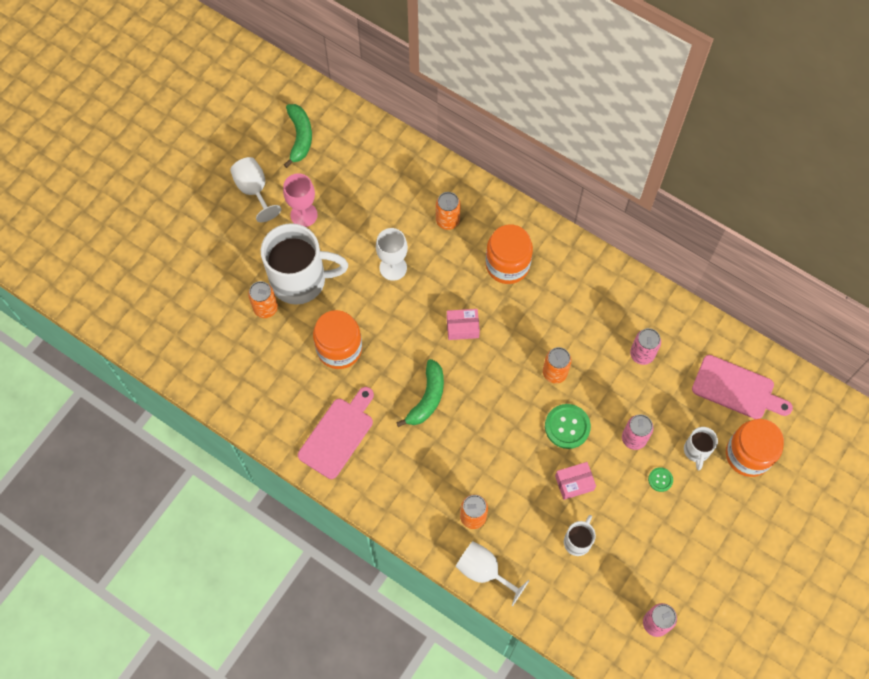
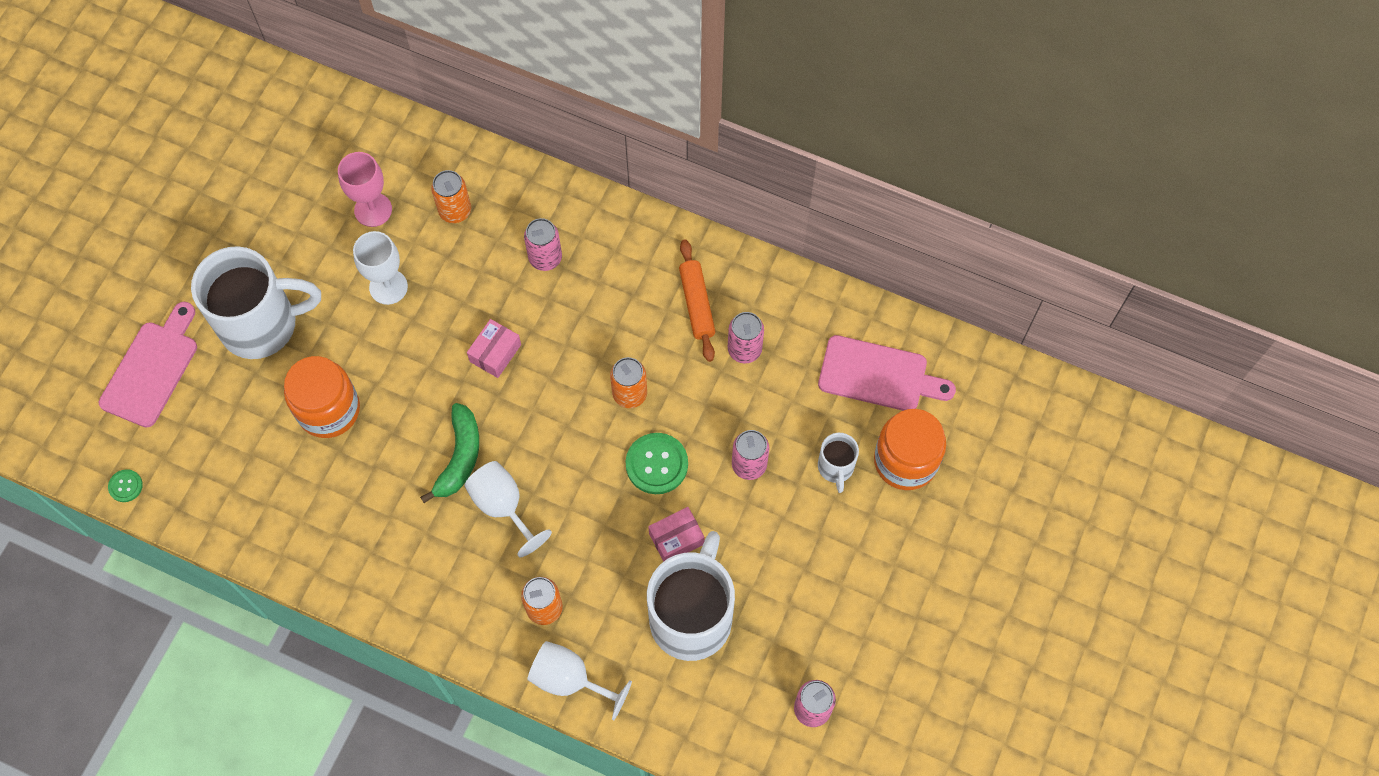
camera: 10 degrees left, 0 degrees up
(254, 190) = (180, 211): white goblet -> white goblet (503, 506)
(265, 308) = (218, 371): orange can -> none
(300, 137) = (234, 128): green banana -> none
(304, 215) = (254, 234): pink goblet -> pink goblet (373, 210)
(338, 435) = (343, 528): pink cutting board -> pink cutting board (152, 369)
(462, 327) = (495, 353): pink box -> pink box turned 45 degrees counterclockwise
(507, 265) = (545, 258): orange jar -> pink can
(577, 541) = (692, 616): white mug -> white mug, size x2.16
(612, 315) = (697, 304): none -> orange rolling pin
(660, 479) = (792, 514): green button -> green button (125, 486)

